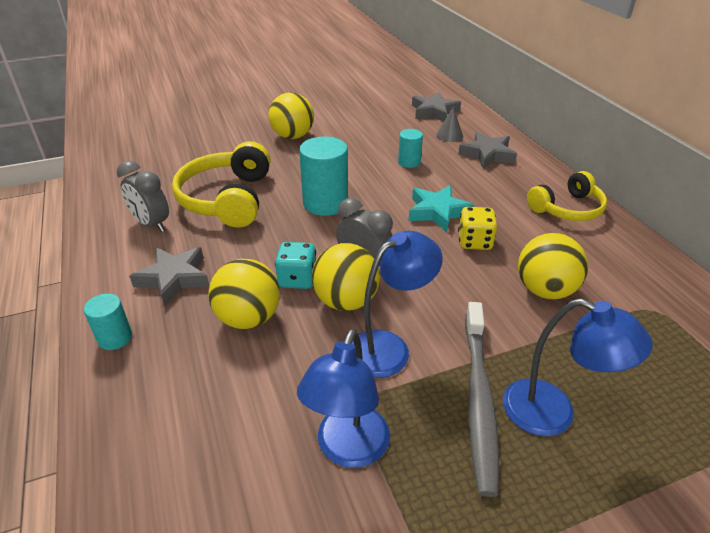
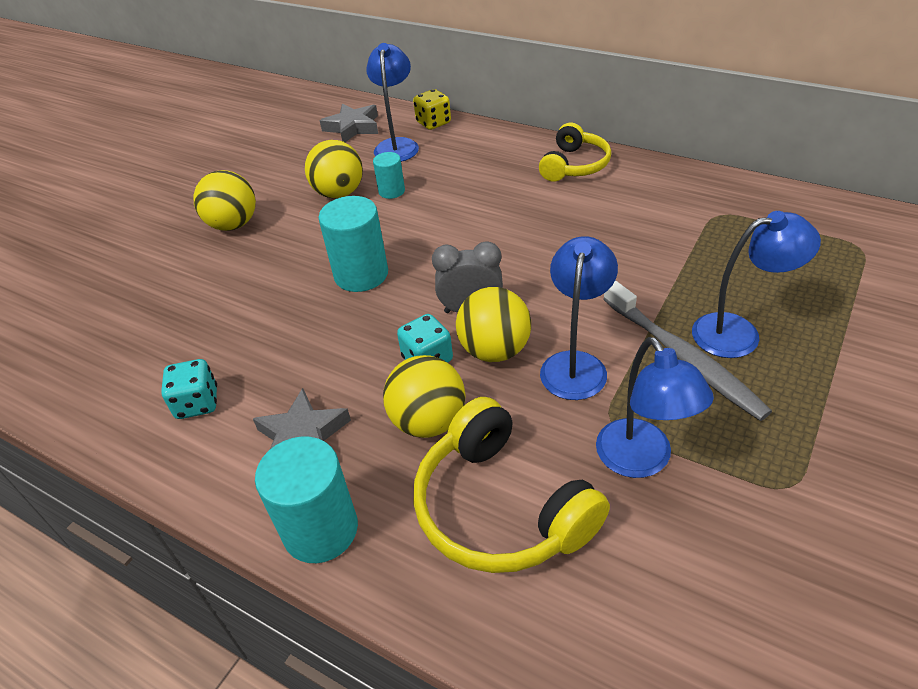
camera: 35 degrees left, 5 degrees up
(115, 338) = (320, 529): turquoise cylinder -> turquoise cylinder, size x1.80
(151, 224) = (197, 403): grey clock -> turquoise dice
(228, 199) = (250, 328): yellow headphones -> yellow headphones (501, 507)
(437, 212) = (475, 225): turquoise star -> none
(449, 135) = (397, 145): grey cone -> blue lamp
(474, 242) = (537, 235): yellow dice -> yellow dice (433, 123)
(487, 154) = (454, 148): grey star -> none
(545, 290) = (633, 244): yellow ball -> yellow ball (339, 193)

